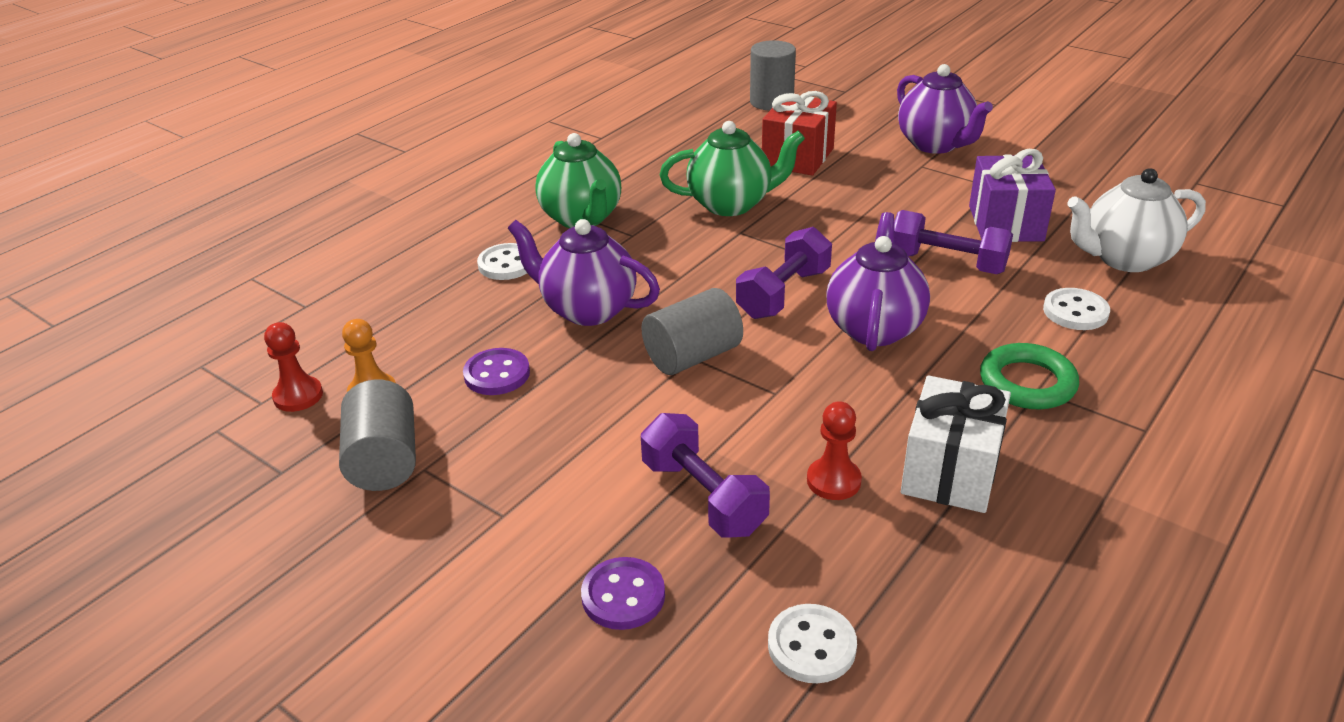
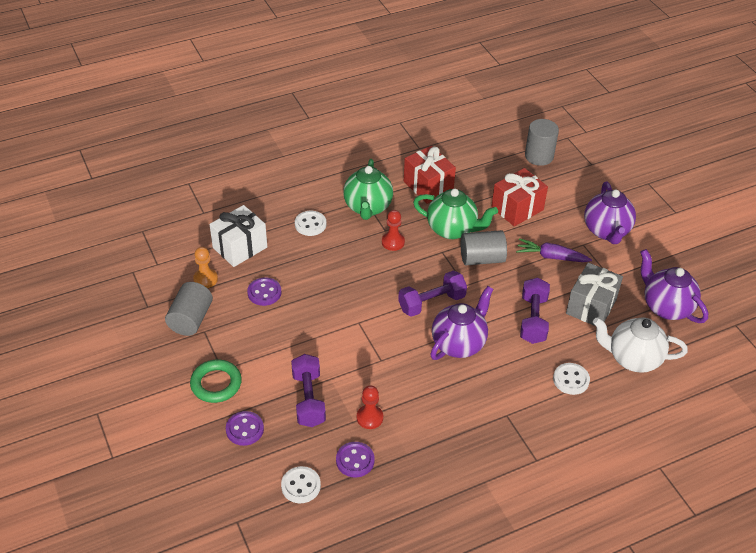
camera: 25 degrees right, 10 degrees up
(298, 396) = (174, 267): red pawn -> red pawn (393, 242)
(587, 309) = (330, 271): purple teapot -> purple teapot (666, 307)
(651, 170) = (428, 186): none -> red gift
(692, 356) = (359, 322): grey cylinder -> grey cylinder (482, 259)
(870, 557) = (355, 460): none -> purple button
(895, 190) = (551, 256): none -> purple carrot
(947, 263) = (533, 319): purple dumbbell -> purple dumbbell turned 45 degrees clockwise
(950, 471) = (425, 437): white gift -> white gift (240, 247)
(1005, 223) = (591, 306): purple gift -> grey gift
(1027, 383) = (504, 409): green ring -> green ring (216, 384)

